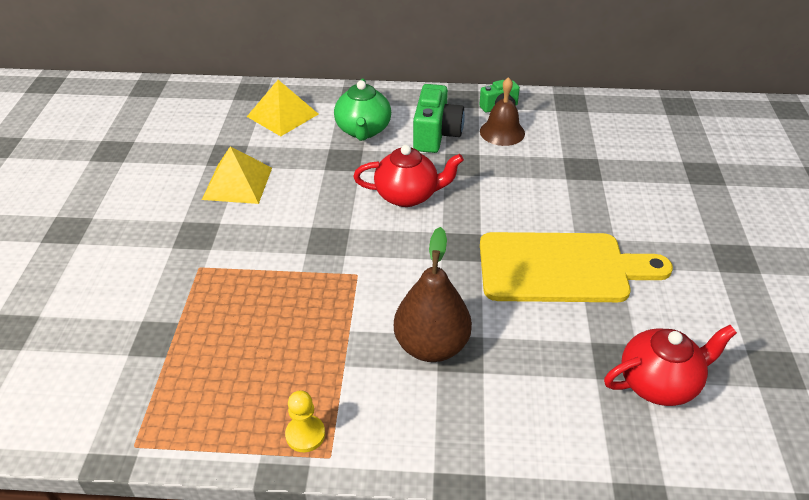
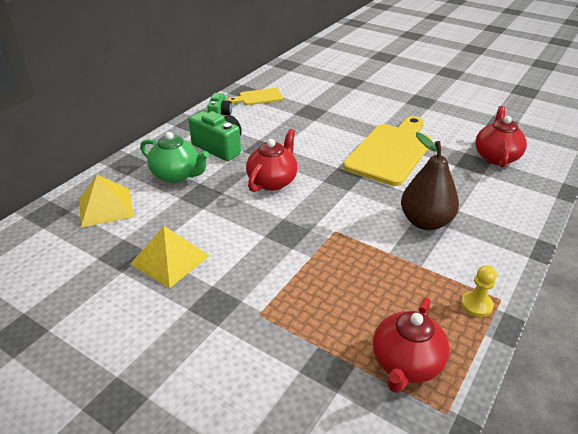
camera: 60 degrees left, 5 degrees down
(184, 395) = (406, 364): none -> red teapot
(502, 132) = (246, 123): brown bell -> none
(569, 117) = (258, 97): none -> yellow cutting board

